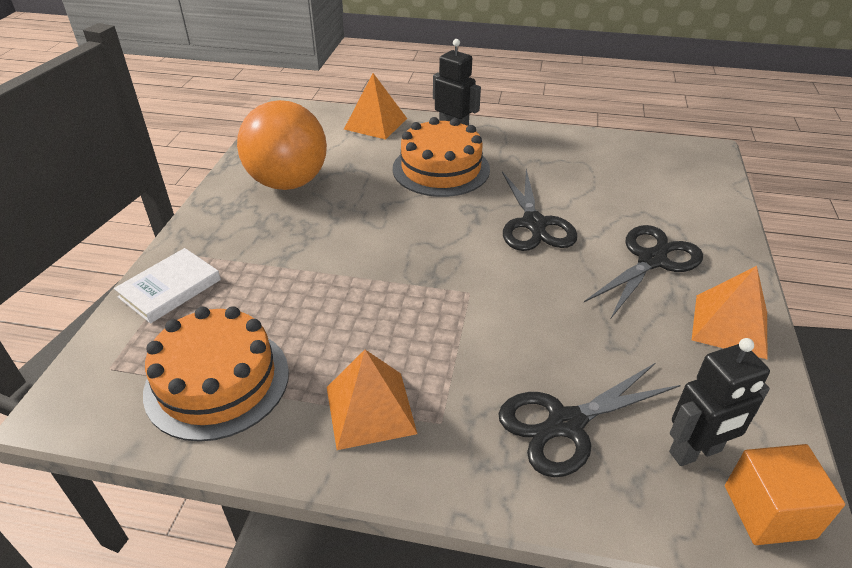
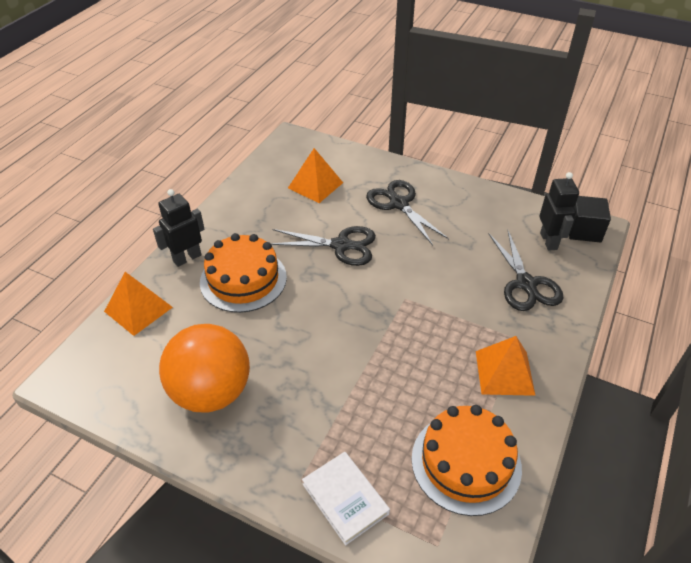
camera: 75 degrees left, 5 degrees up
(730, 325) = (463, 195): orange pyramid -> orange pyramid (315, 185)
(769, 511) = (583, 230): orange cube -> black cube

